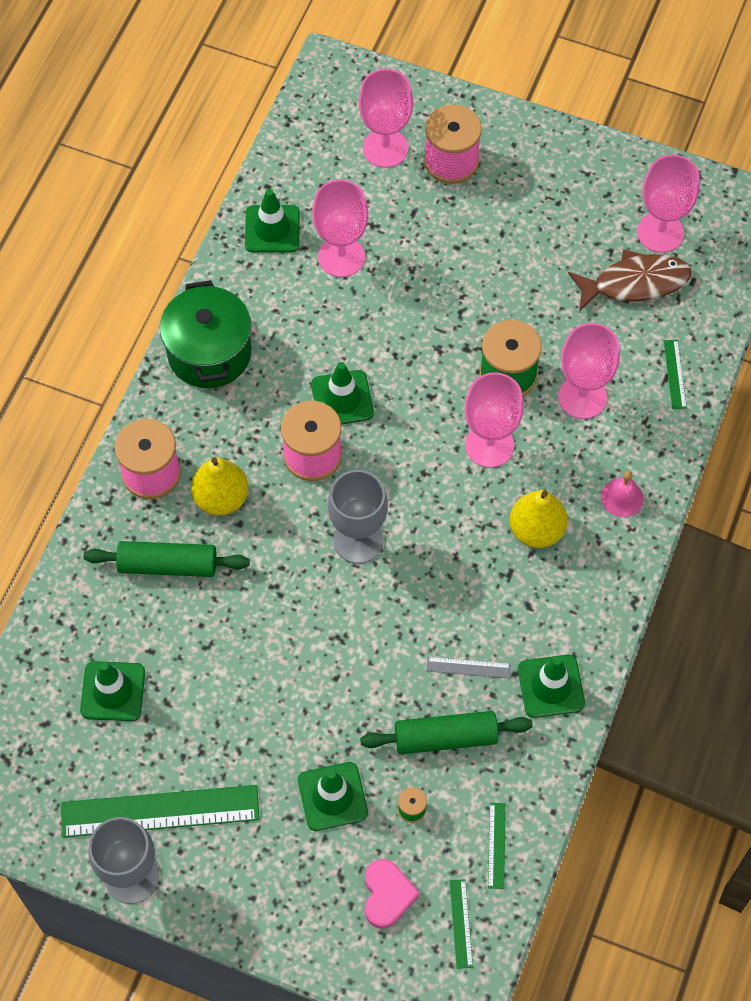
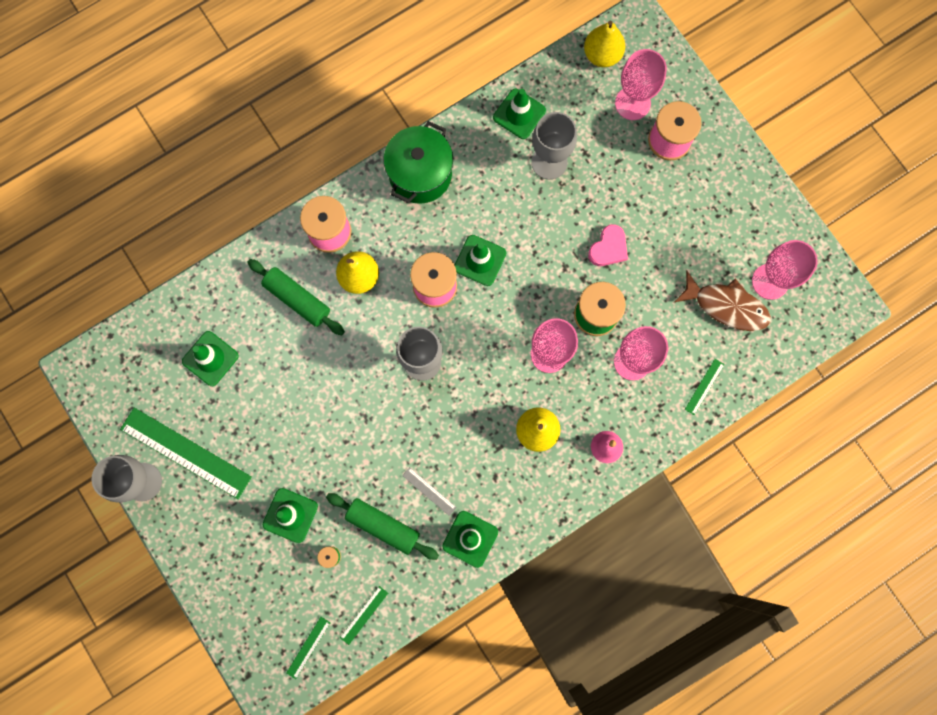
camera: 35 degrees right, 15 degrees up
(316, 121) = (602, 55): none -> yellow pear
(341, 257) = (549, 162): pink goblet -> grey goblet
(387, 895) = (278, 599): pink heart -> pink heart (608, 248)

